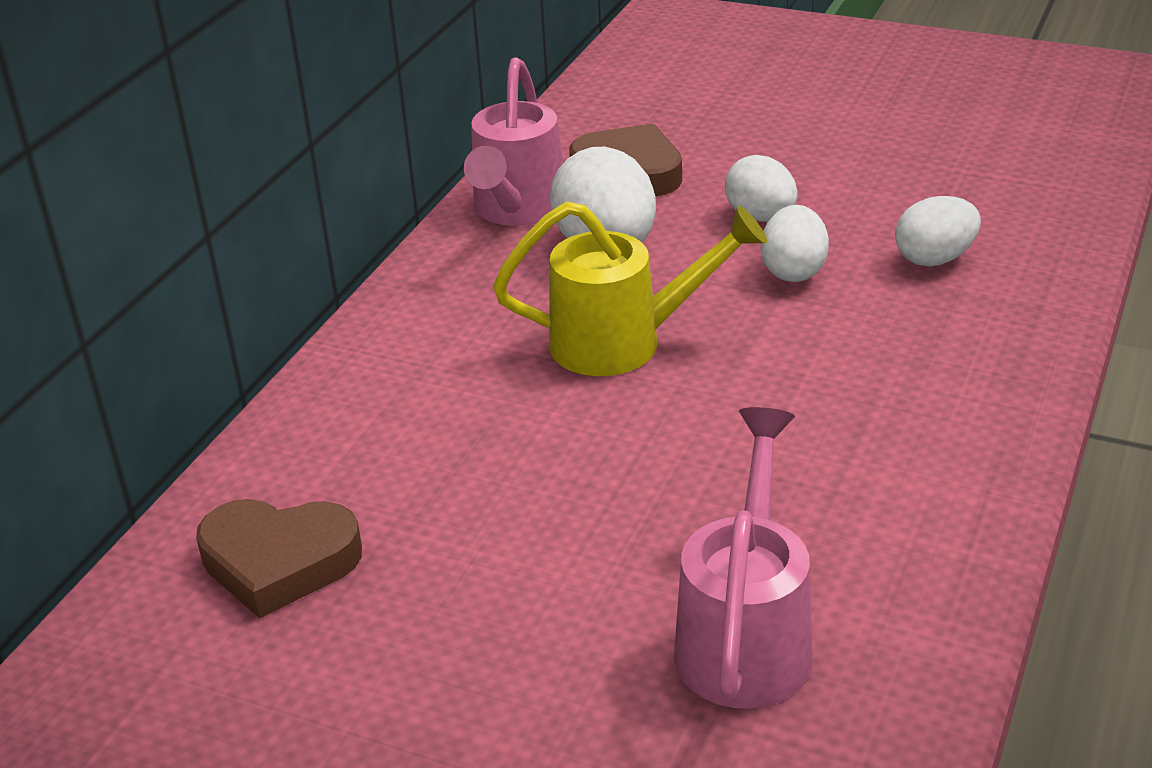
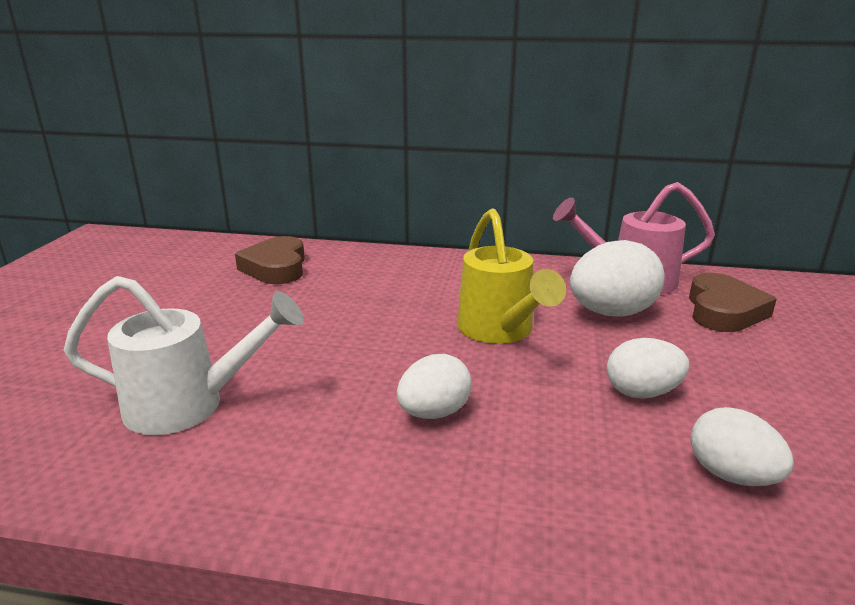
camera: 75 degrees right, 10 degrees down
(746, 637) = (189, 405): pink watering can -> white watering can
(761, 217) = (712, 371): white egg -> white egg (434, 413)

